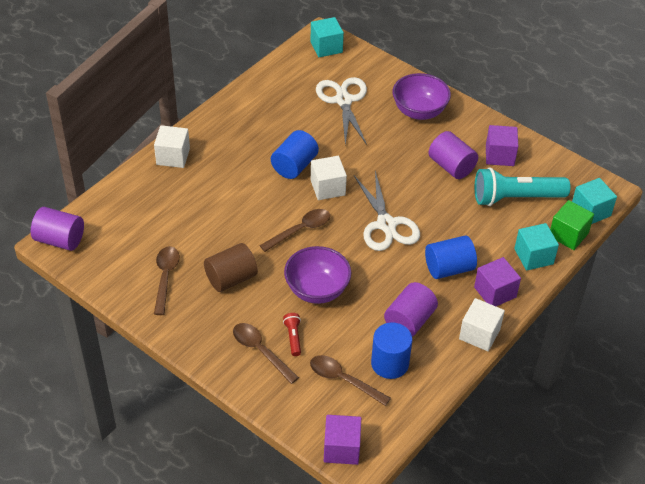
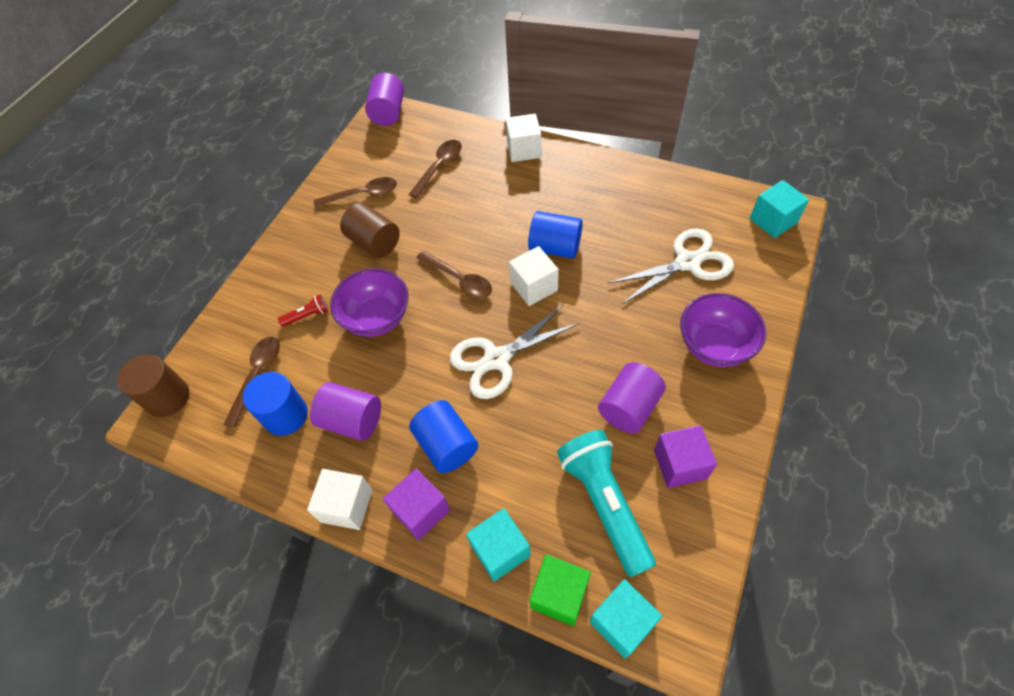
camera: 80 degrees right, 10 degrees up
(260, 351) = (285, 293): brown spoon -> brown spoon (439, 167)
(341, 448) = (168, 398): purple cube -> brown cylinder

